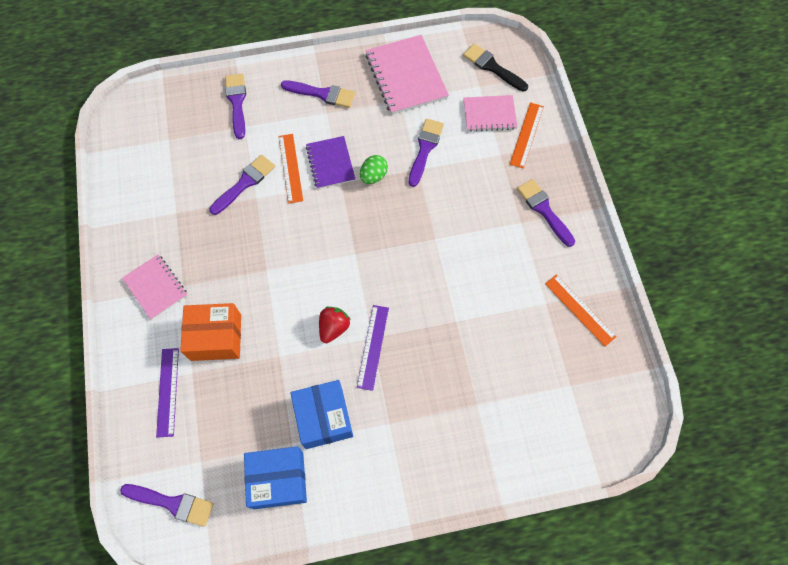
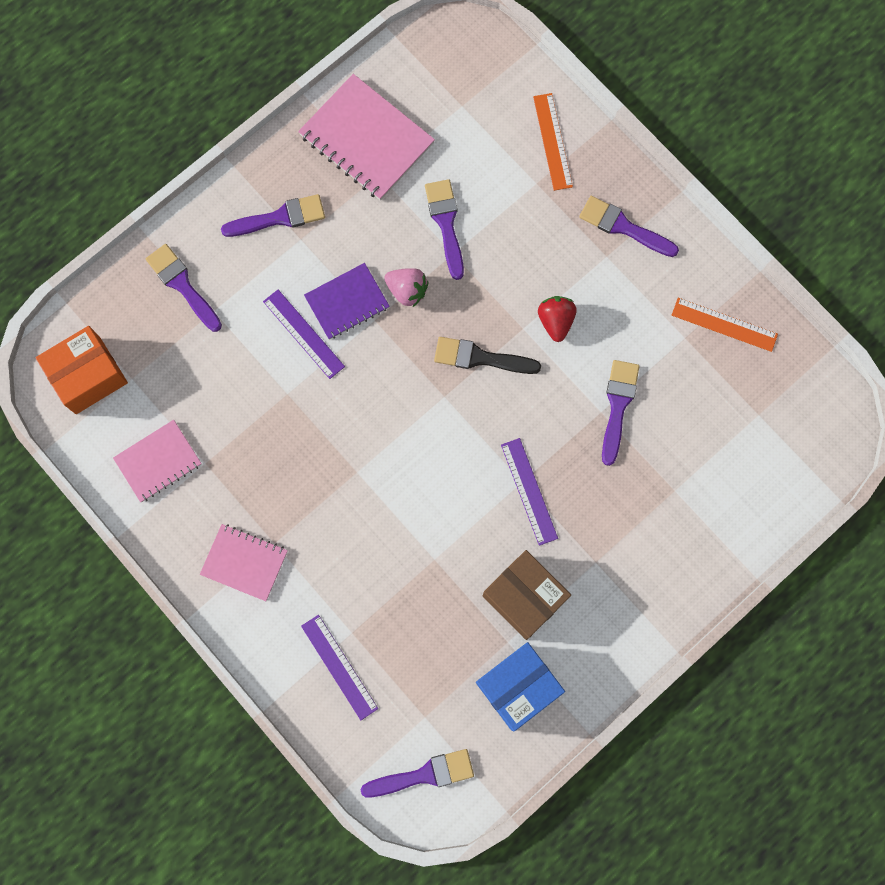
camera: 30 degrees left, 10 degrees up
(216, 337) = (351, 579): orange box -> orange box (88, 375)
(244, 183) = (262, 382): purple brush -> purple brush (618, 406)
(290, 168) = (303, 334): orange ruler -> purple ruler
(324, 418) = (524, 597): blue box -> brown box
(330, 163) = (347, 302): purple notebook -> purple notebook turned 75 degrees counterclockwise
(334, 328) = (474, 494): red strawberry -> red strawberry (555, 321)
(373, 176) = (407, 290): green egg -> pink strawberry
(489, 114) = (494, 137): pink notebook -> pink notebook (158, 461)
(492, 67) = (463, 71): black brush -> black brush (480, 358)

